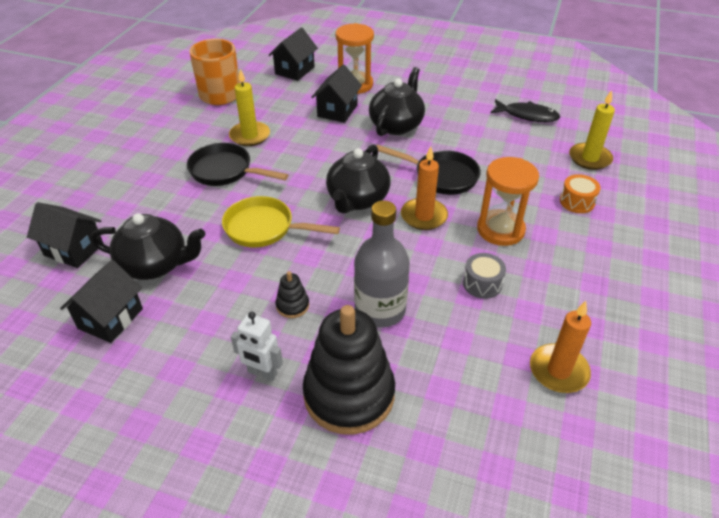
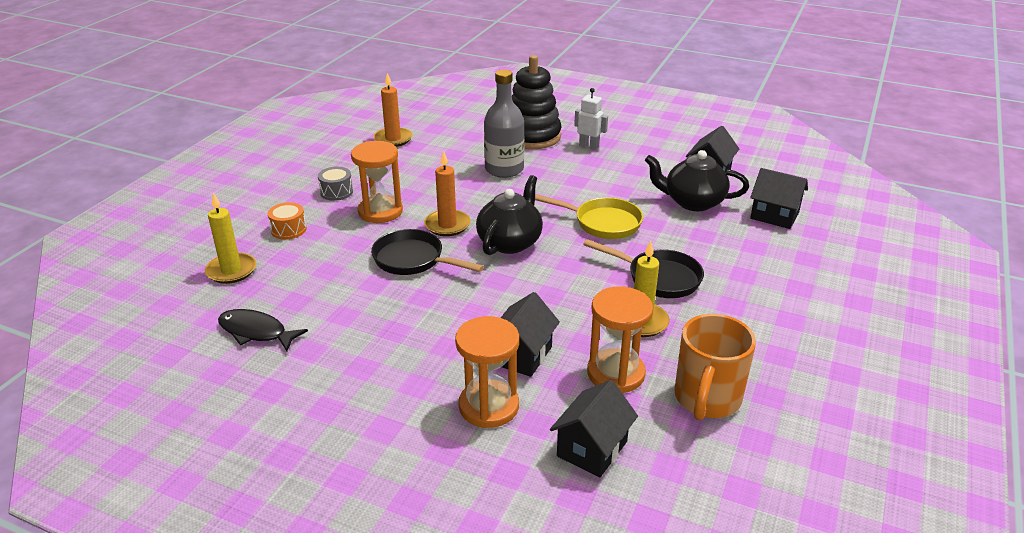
camera: 175 degrees left, 10 degrees down
(275, 104) = (615, 374): none -> orange hourglass
(292, 305) = (571, 174): black stacking toy -> none
(396, 125) = (443, 327): black teapot -> none
(482, 284) = (418, 179): grey drum -> grey drum (336, 192)

